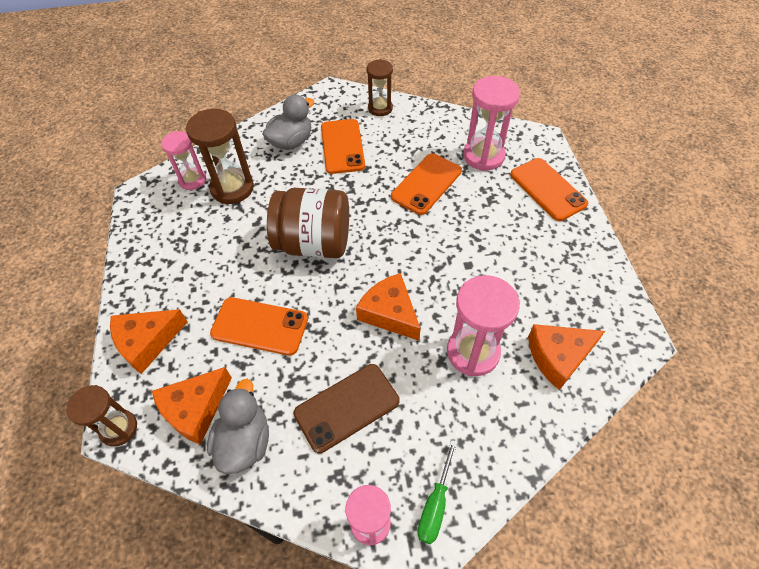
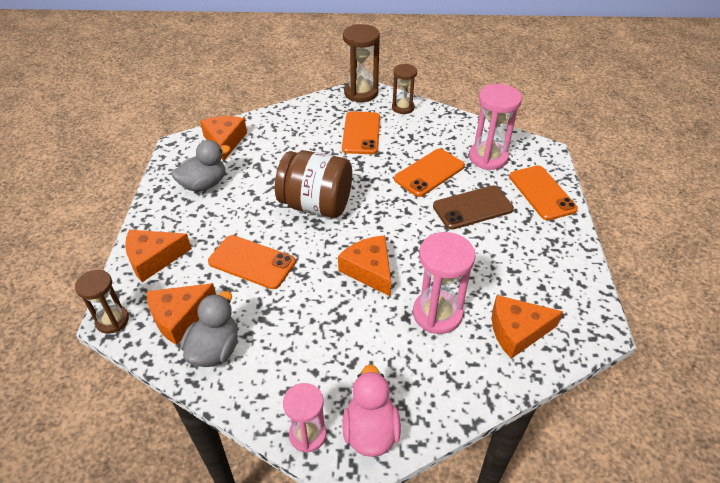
camera: 10 degrees right, 10 degrees down
(192, 180) = (224, 141): pink hourglass -> orange cheese
(232, 188) = (256, 152): brown hourglass -> brown hourglass (361, 93)
(291, 142) = (317, 124): grey duck -> grey duck (204, 184)
(347, 407) = (311, 338): brown phone -> brown phone (472, 208)
(435, 504) = (370, 431): green screwdriver -> pink duck

